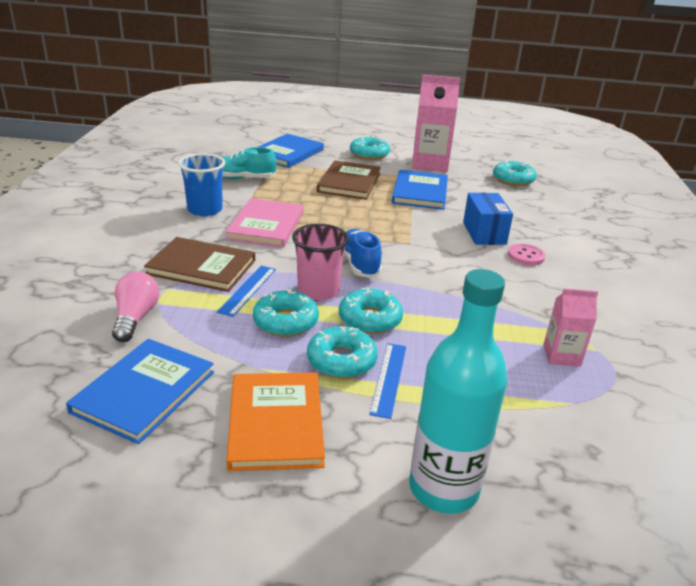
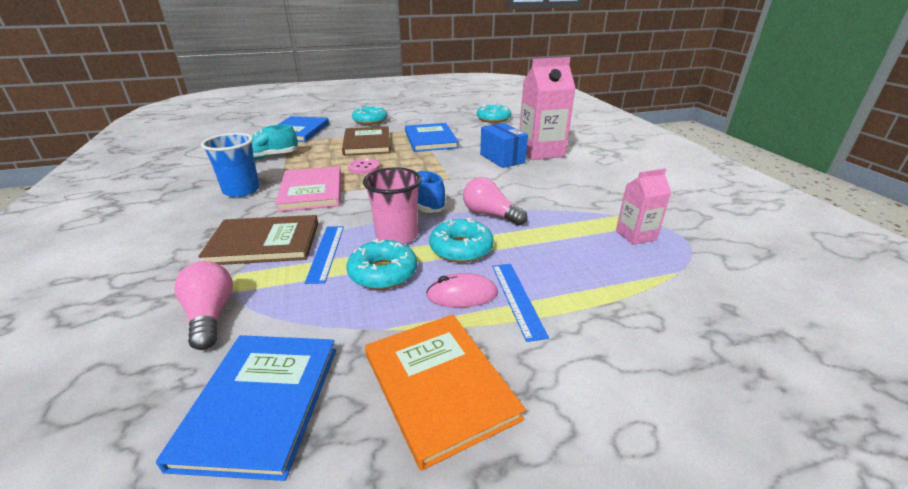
camera: 20 degrees left, 0 degrees up
(341, 360) = (462, 295): turquoise donut -> pink mouse
(423, 293) = (490, 214): none -> pink light bulb
(429, 164) = (423, 119): pink carton -> pink carton (541, 152)
(443, 488) = (651, 395): turquoise bottle -> none
(526, 256) = (545, 168): pink button -> pink button (364, 167)

